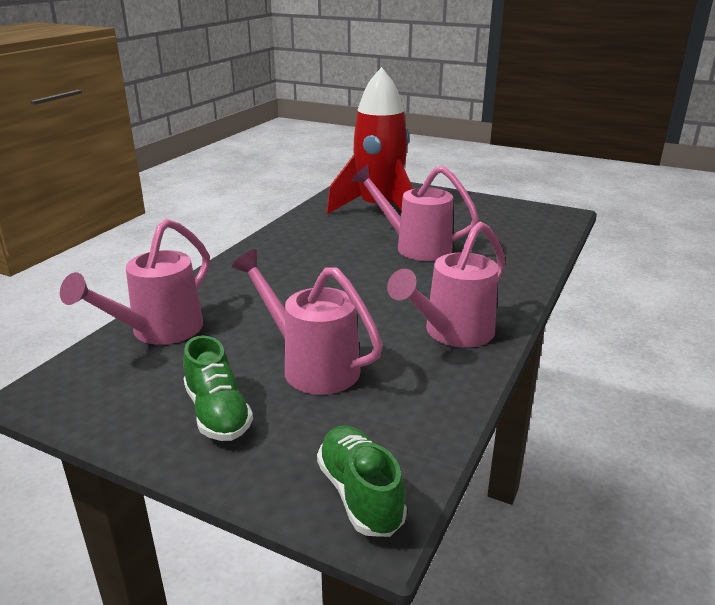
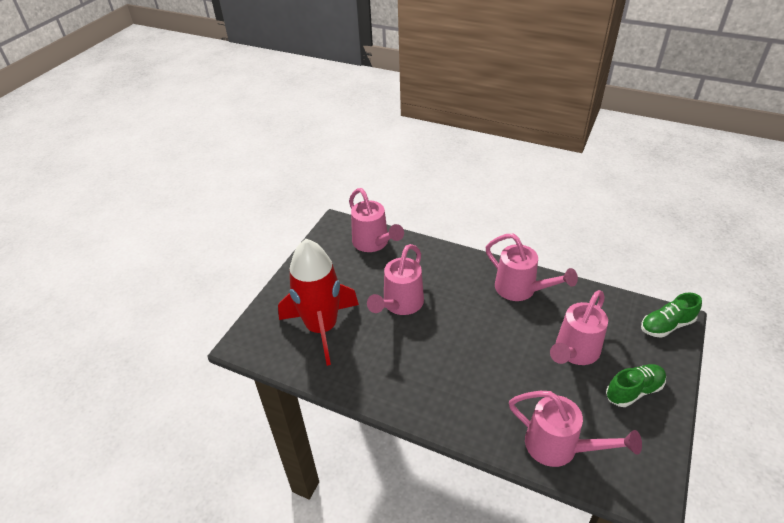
camera: 90 degrees left, 15 degrees up
(530, 233) = (373, 243): none -> pink watering can

